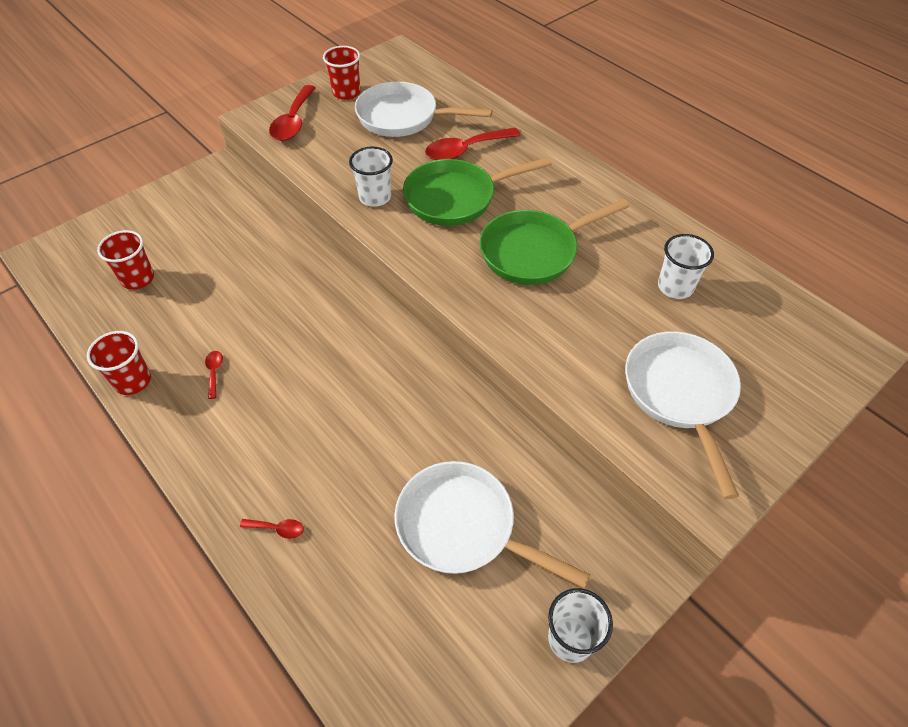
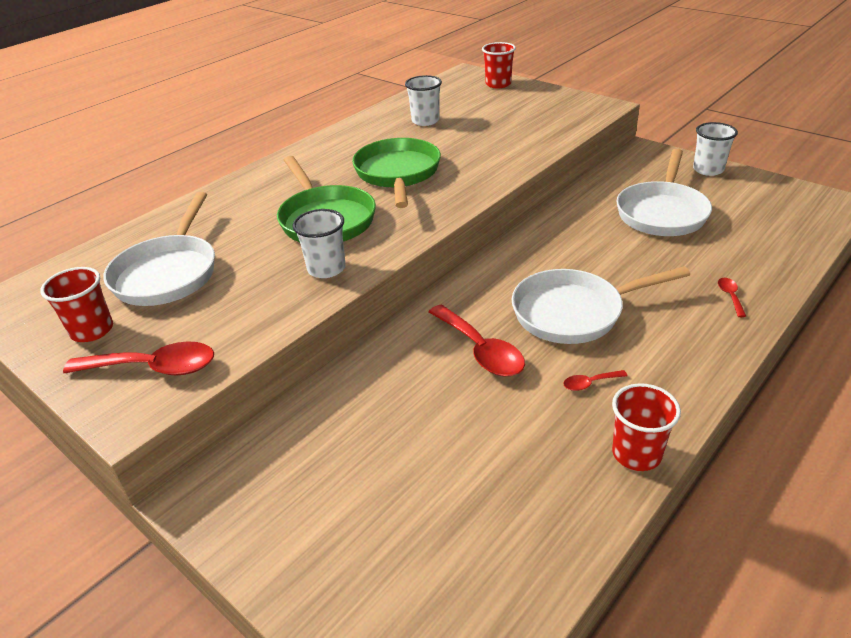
camera: 95 degrees left, 15 degrees down
(138, 279) = (462, 516): red cup -> red cup (498, 84)
(465, 150) = (243, 223): red spoon -> red spoon (480, 350)
(534, 251) = (398, 174): green pan -> green pan turned 150 degrees counterclockwise
(680, 394) = (527, 116): white pan -> white pan (574, 312)

